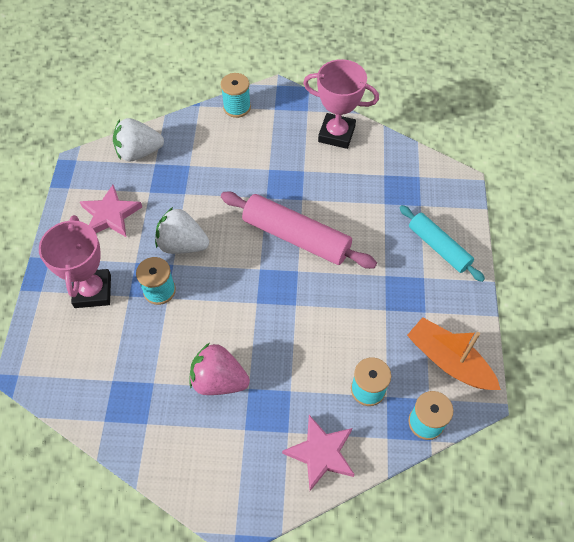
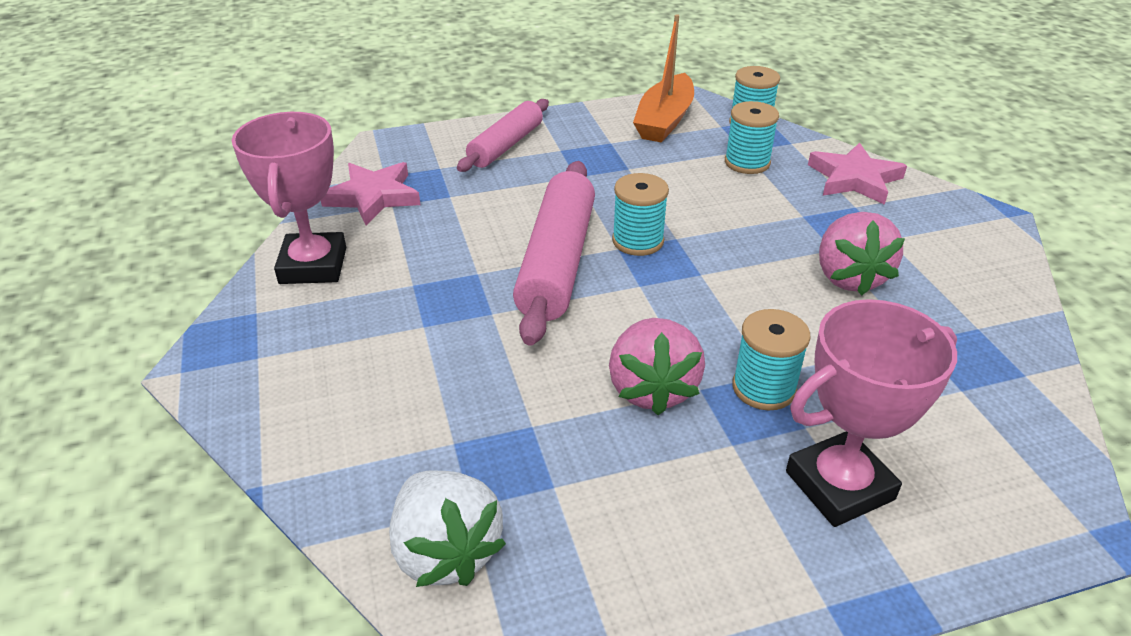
camera: 110 degrees left, 20 degrees down
(110, 215) = (650, 532): pink star -> pink star (373, 197)
(182, 244) = (652, 389): white strawberry -> pink strawberry
(237, 107) = (260, 415): turquoise spool -> turquoise spool (638, 241)
(438, 247) = (506, 145): turquoise rolling pin -> pink rolling pin

